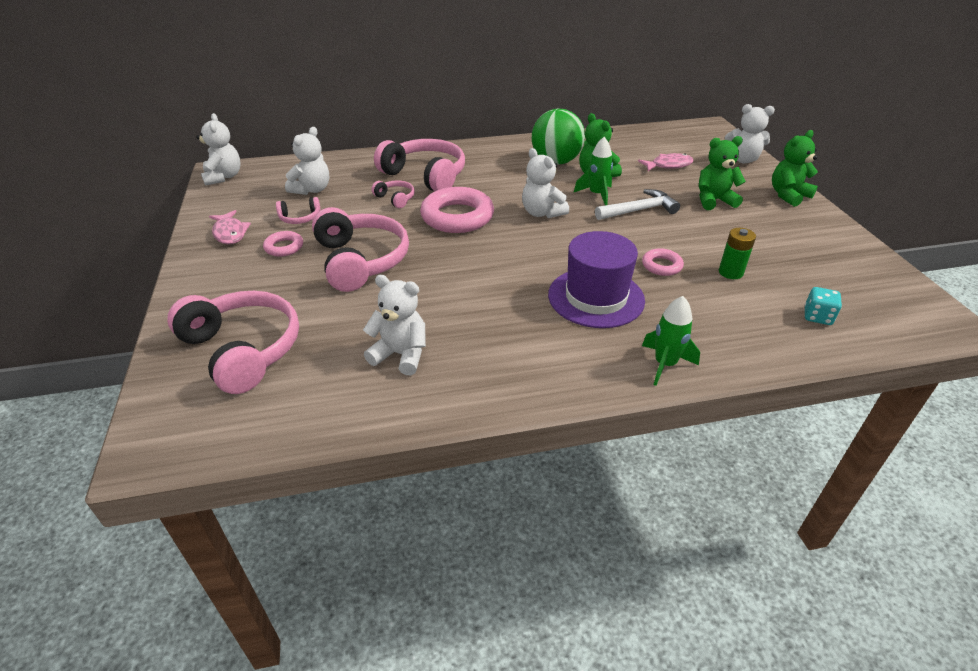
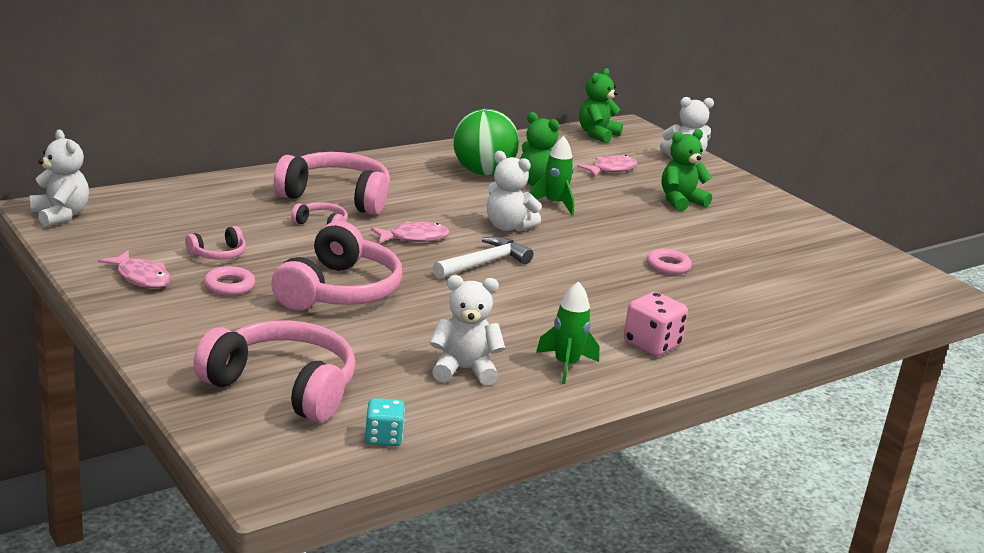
camera: 25 degrees left, 15 degrees down
(312, 190) = (202, 222): white teddy bear -> none
(361, 261) = (339, 291): pink headphones -> pink headphones turned 60 degrees clockwise
(457, 217) = (414, 238): pink ring -> pink fish
(592, 351) = (651, 344): none -> pink dice
(596, 297) = (623, 300): purple hat -> none
(639, 210) = (610, 216): white hammer -> white hammer (484, 263)
(665, 364) = (725, 347): green rocket -> green rocket (566, 365)
(730, 272) = (737, 266): green battery -> none
(788, 195) = (750, 192): green teddy bear -> green teddy bear (597, 134)
(817, 316) = (834, 295): turquoise dice -> turquoise dice (383, 438)

